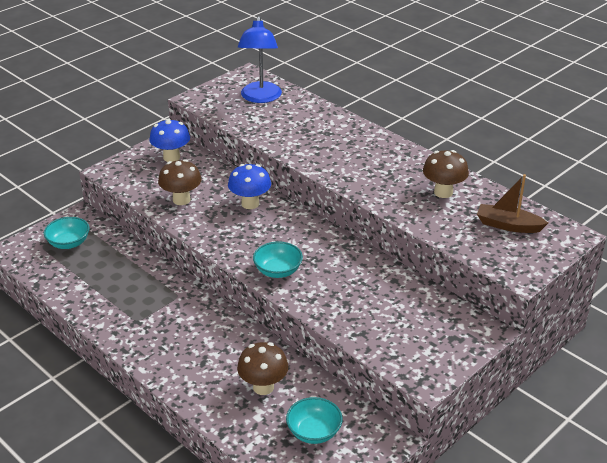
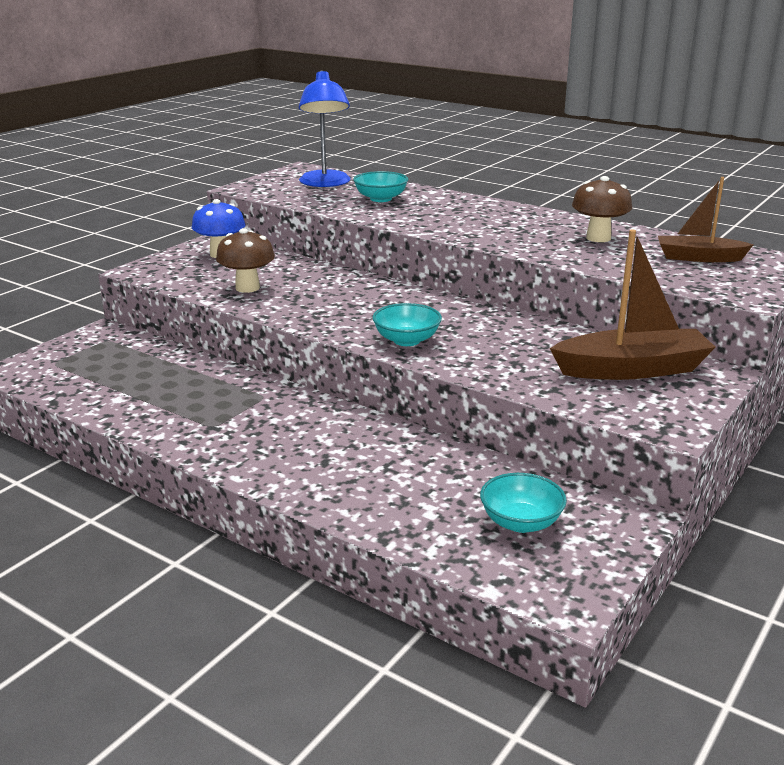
camera: 10 degrees left, 10 degrees down
(69, 243) = (93, 357): turquoise bowl -> turquoise bowl (380, 199)
(250, 204) = (341, 285): blue mushroom -> none
(263, 387) = (424, 479): brown mushroom -> none
(426, 320) = (632, 369): none -> brown boat

